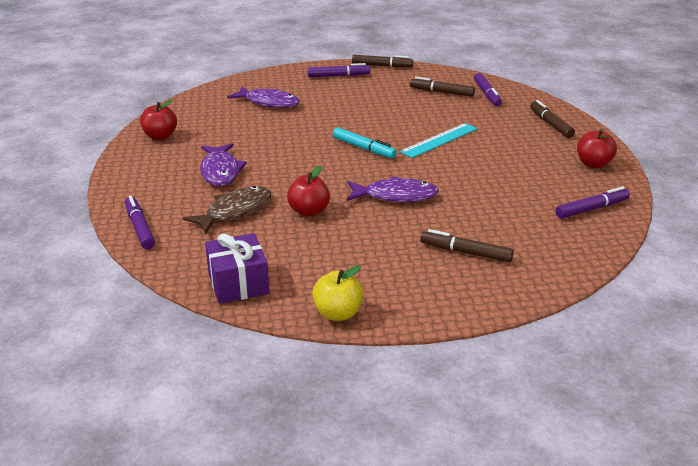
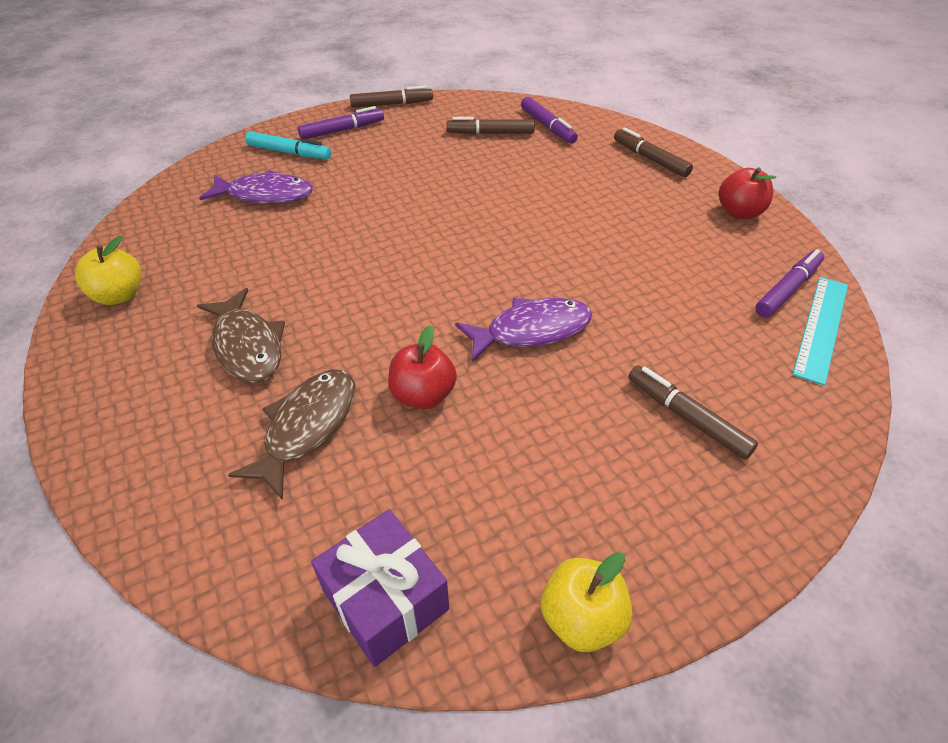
camera: 20 degrees left, 15 degrees up
(140, 228) = (156, 513): purple marker -> none
(160, 136) = (119, 295): red apple -> yellow apple
(220, 171) = (247, 346): purple fish -> brown fish
(363, 148) = (440, 251): turquoise marker -> turquoise marker (289, 153)
(439, 140) = (532, 214): turquoise ruler -> turquoise ruler (821, 327)
(465, 252) = (687, 417): brown marker -> brown marker turned 45 degrees clockwise

